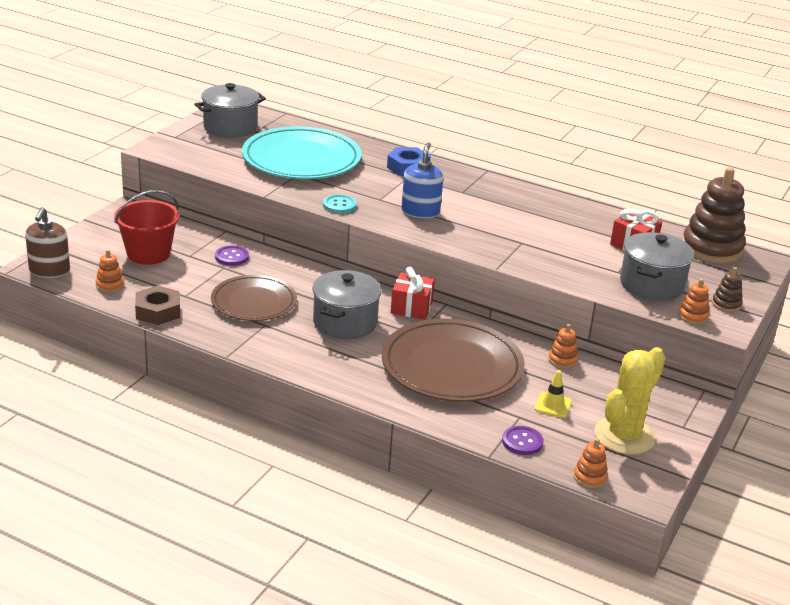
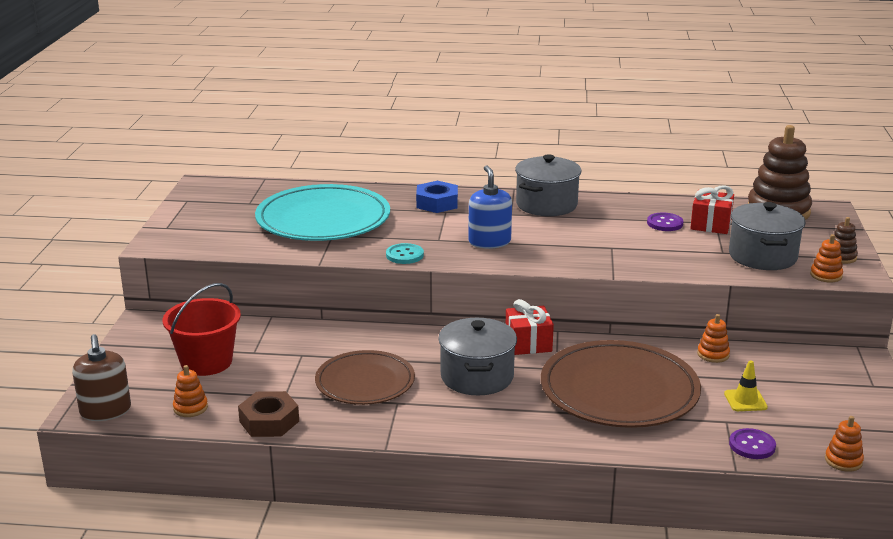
camera: 20 degrees left, 5 degrees down
(230, 127) = (219, 205): grey pot -> grey pot (546, 205)
(232, 257) = (301, 341): purple button -> purple button (665, 223)
(624, 436) = (834, 410): yellow cactus -> none

